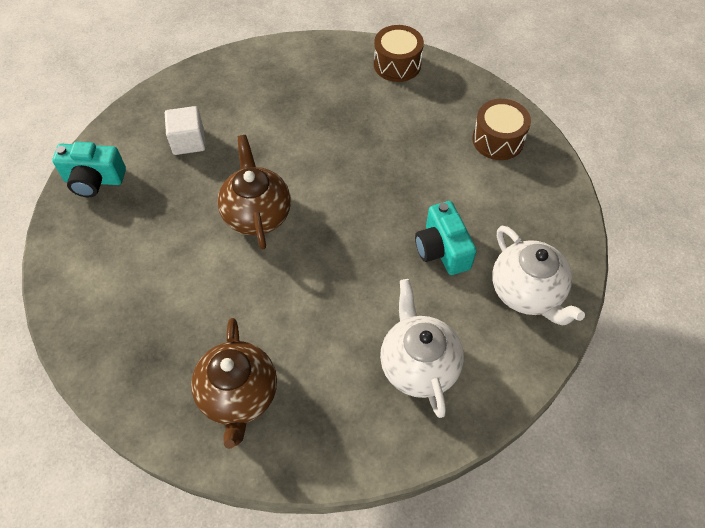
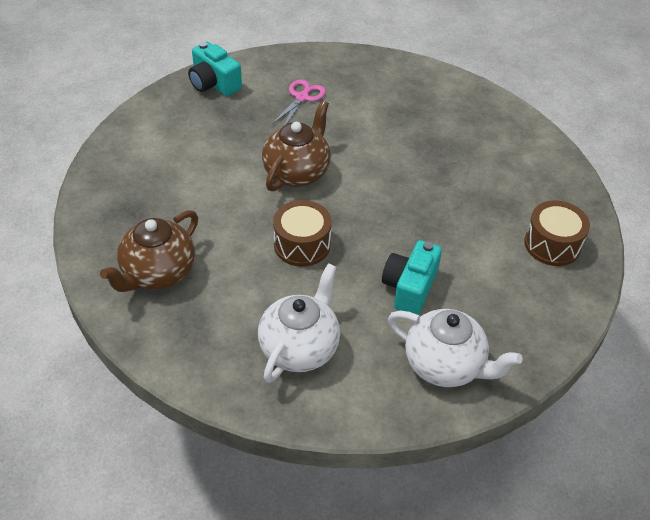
camera: 40 degrees right, 10 degrees down
(188, 141) = (302, 97): white cube -> pink scissors
(397, 64) = (526, 139): brown drum -> brown drum (302, 244)
(527, 292) = (445, 365): white teapot -> white teapot turned 75 degrees counterclockwise

